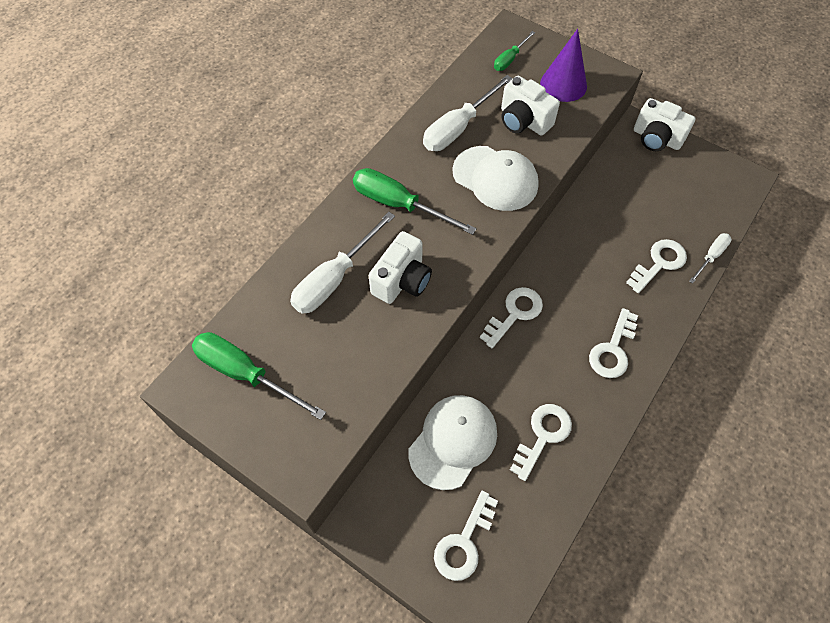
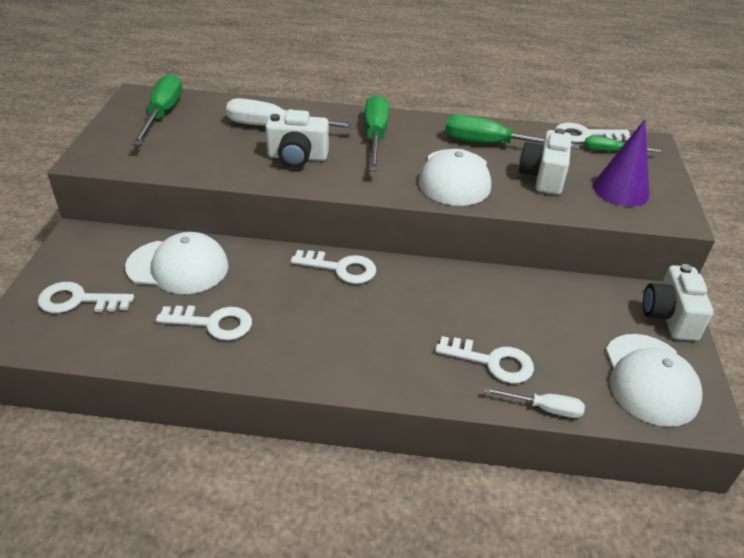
camera: 60 degrees right, 20 degrees down
(458, 128) = (492, 144): white screwdriver -> green screwdriver
(612, 349) = (347, 350): white key -> white key (585, 135)
(707, 185) = (650, 379): none -> white cap

